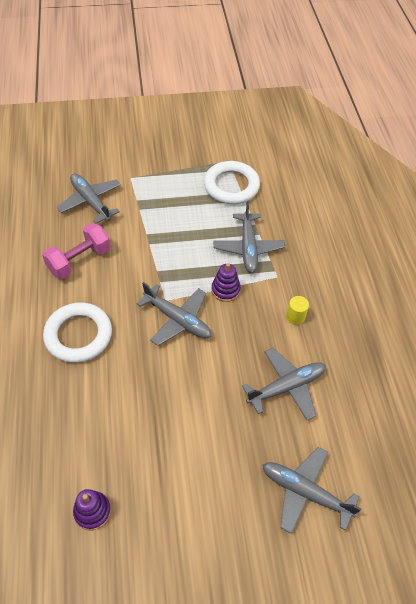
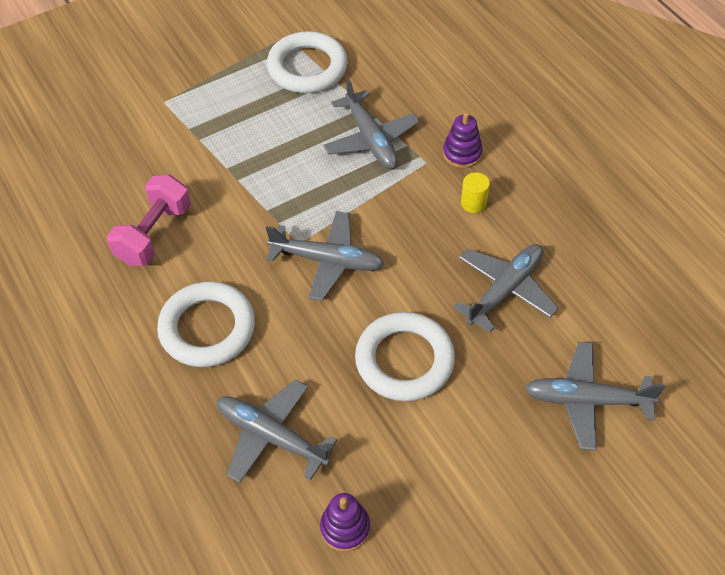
camera: 20 degrees left, 0 degrees up
(90, 201) = (125, 152): grey plane -> grey plane (271, 436)
(192, 409) = (404, 360): none -> white ring
(225, 290) = (369, 202): purple stacking toy -> purple stacking toy (462, 153)

